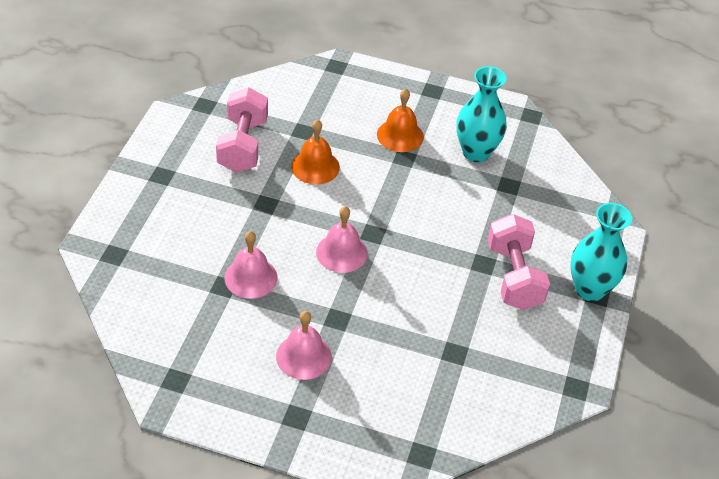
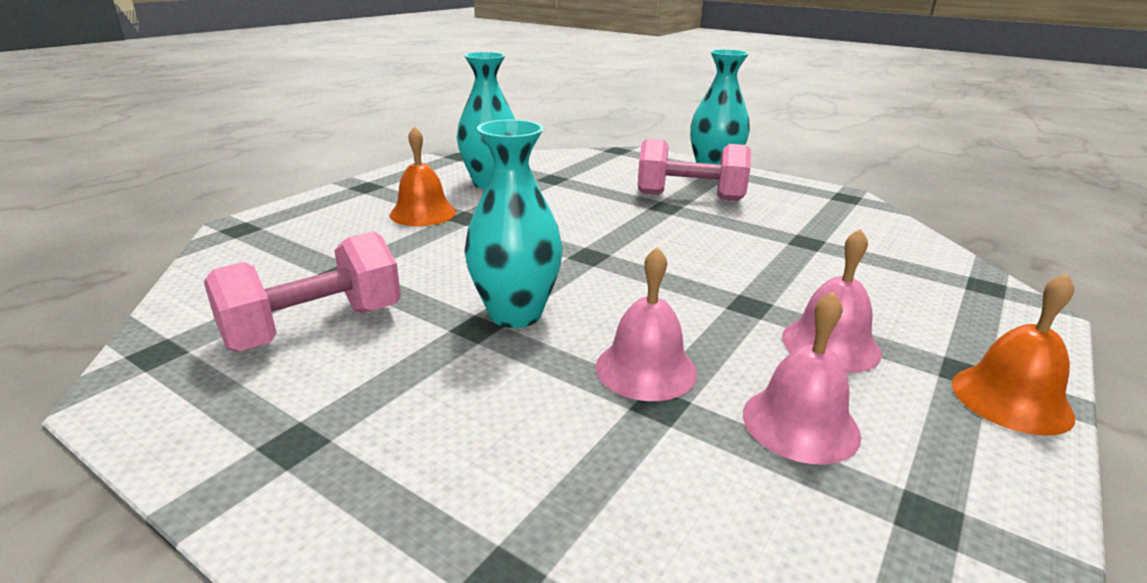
camera: 70 degrees left, 20 degrees down
(243, 145) = (315, 327): pink dumbbell -> pink dumbbell turned 60 degrees counterclockwise
(284, 216) = (515, 314): none -> turquoise vase
(315, 166) = (428, 273): orange bell -> orange bell (1011, 399)
(341, 252) = (617, 281): pink bell -> pink bell (800, 423)

